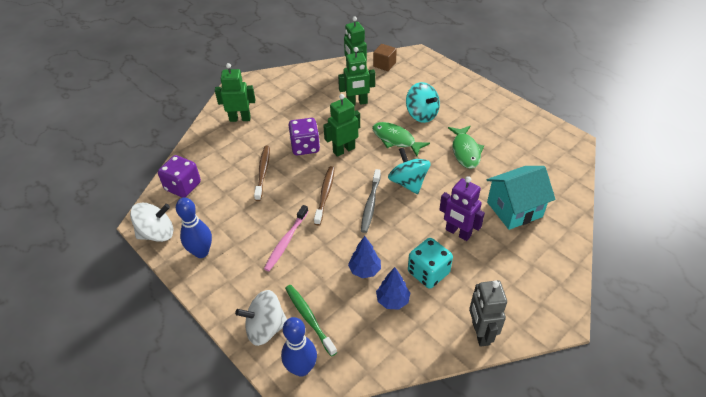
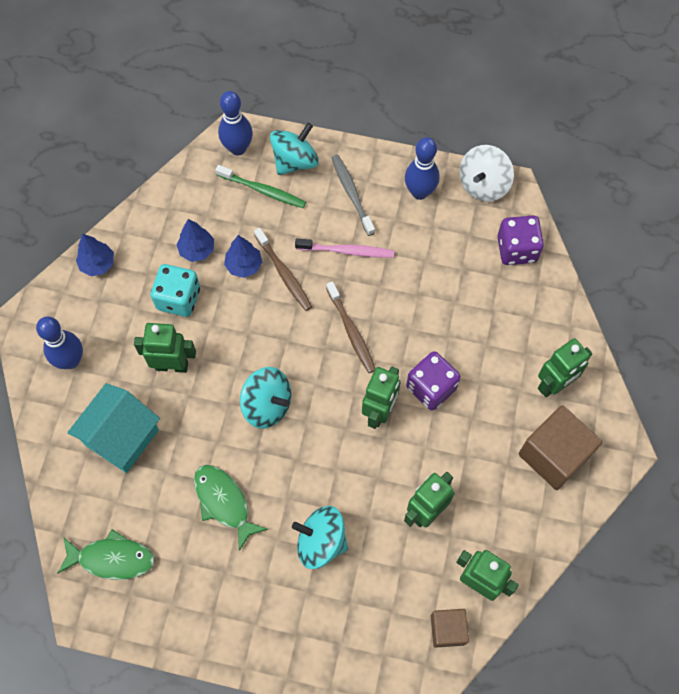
camera: 145 degrees right, 20 degrees up
(263, 172) = (447, 319): brown toothbrush -> brown toothbrush (284, 273)
(265, 328) = (295, 161): white spinning top -> turquoise spinning top
(272, 95) = (554, 455): none -> brown cube
(286, 241) = (346, 251): pink toothbrush -> pink toothbrush turned 105 degrees clockwise
(370, 204) = (291, 348): grey toothbrush -> grey toothbrush (352, 194)
(395, 139) = (326, 470): green fish -> green fish (112, 559)
(458, 233) = (172, 365): purple robot -> green robot
(480, 333) = (98, 264): grey robot -> blue tree
(533, 272) = (71, 360): none -> blue bowling pin

